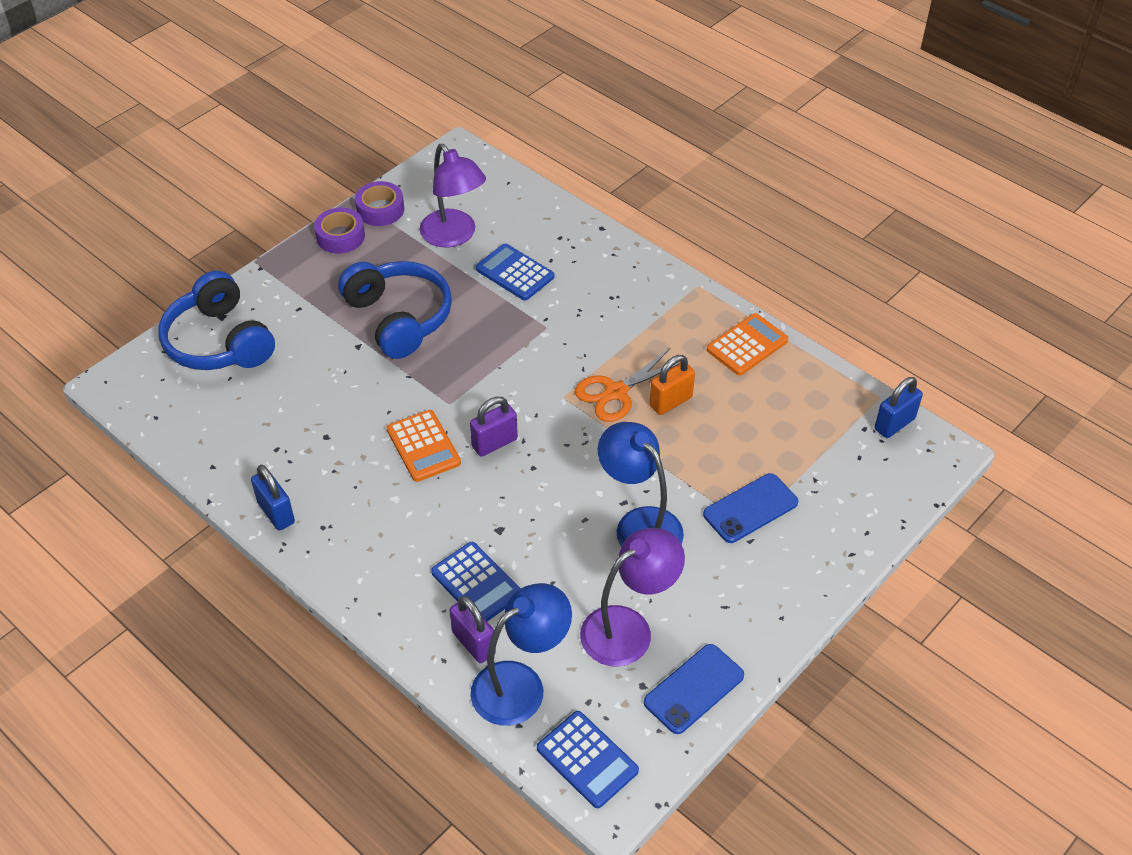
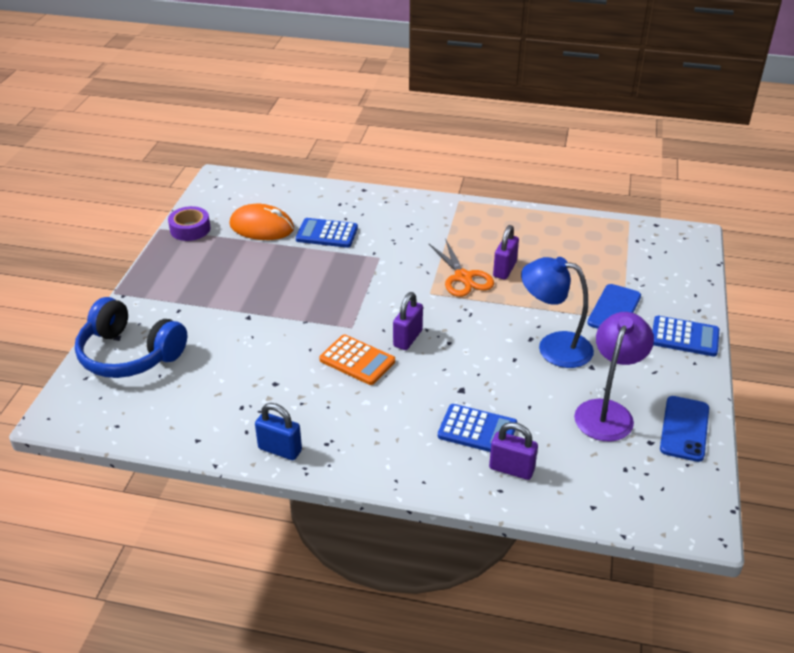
camera: 30 degrees left, 10 degrees down
(340, 236) = (173, 255): purple tape -> none
(398, 318) = (264, 289): blue headphones -> none
(454, 236) = (262, 227): purple lamp -> orange mouse
(521, 684) = (570, 480): blue lamp -> none
(587, 759) = (660, 506): blue calculator -> blue calculator (684, 337)
(616, 392) = (463, 277): orange scissors -> orange scissors turned 45 degrees counterclockwise
(670, 402) = (504, 269): orange padlock -> purple padlock
(747, 345) = (522, 221): orange calculator -> none
(894, 424) = (652, 231): blue padlock -> none

